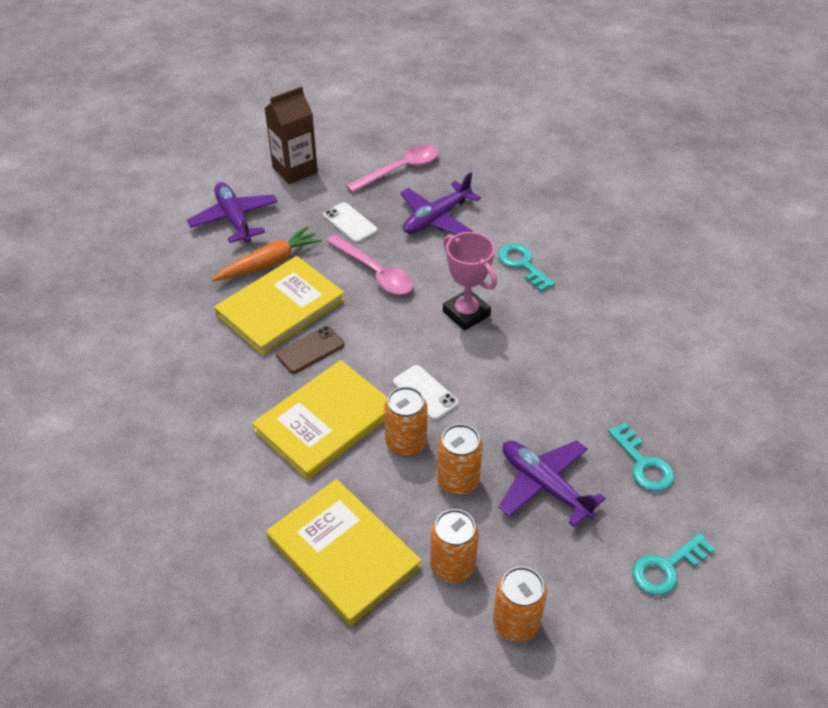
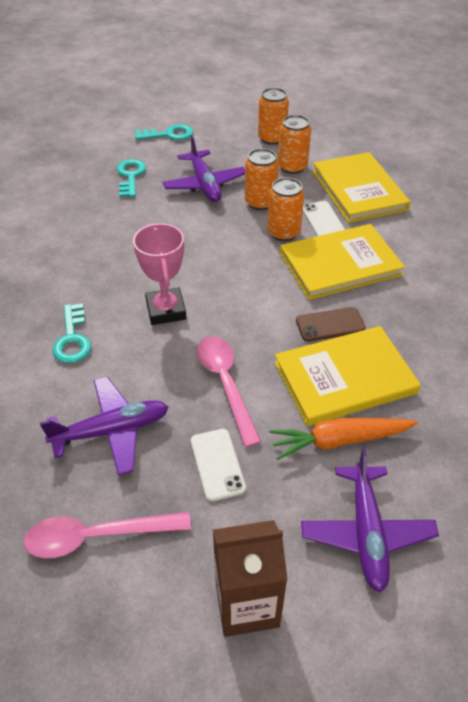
camera: 155 degrees left, 0 degrees up
(425, 393) = (247, 260): white phone -> white phone (323, 220)

